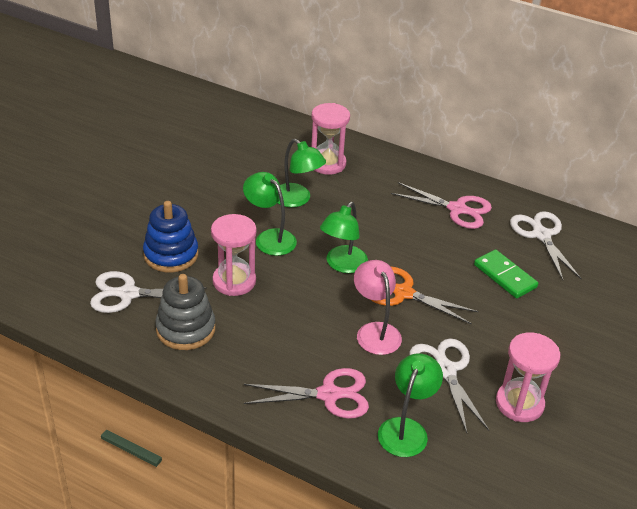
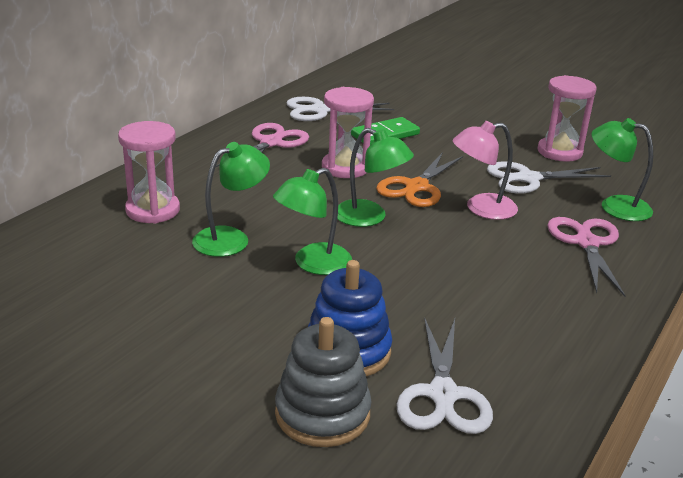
camera: 85 degrees left, 10 degrees down
(185, 329) = (507, 339): grey stacking toy -> grey stacking toy (322, 414)
(234, 281) = (405, 296): pink hourglass -> pink hourglass (345, 168)

